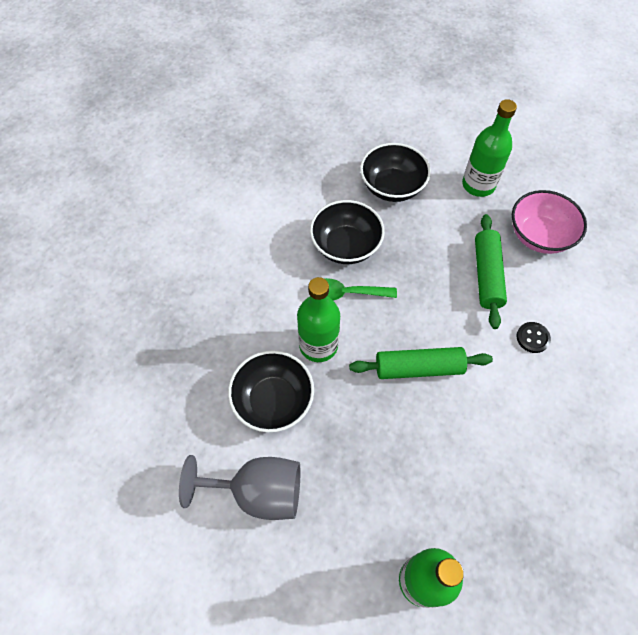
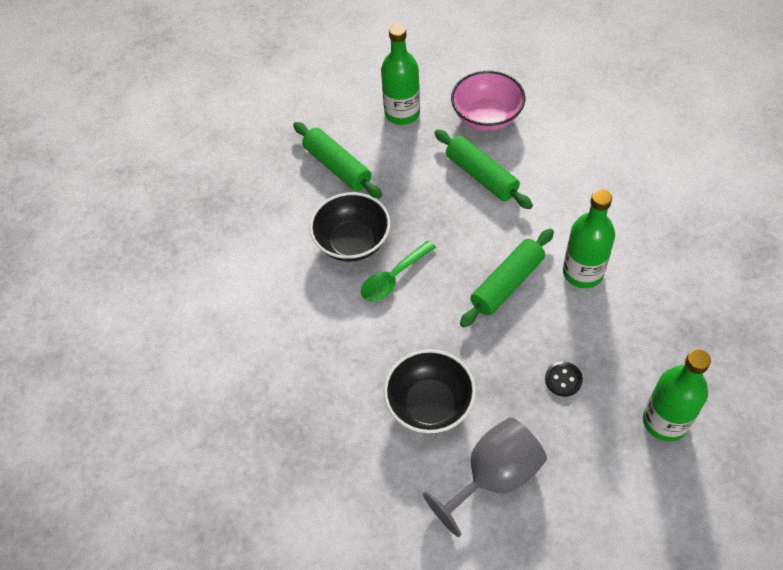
camera: 40 degrees left, 5 degrees down
(318, 345) = (417, 334): green bottle -> green bottle (583, 272)
(392, 187) = (337, 167): black bowl -> green rolling pin
(532, 338) = (559, 194): black button -> black button (563, 379)

